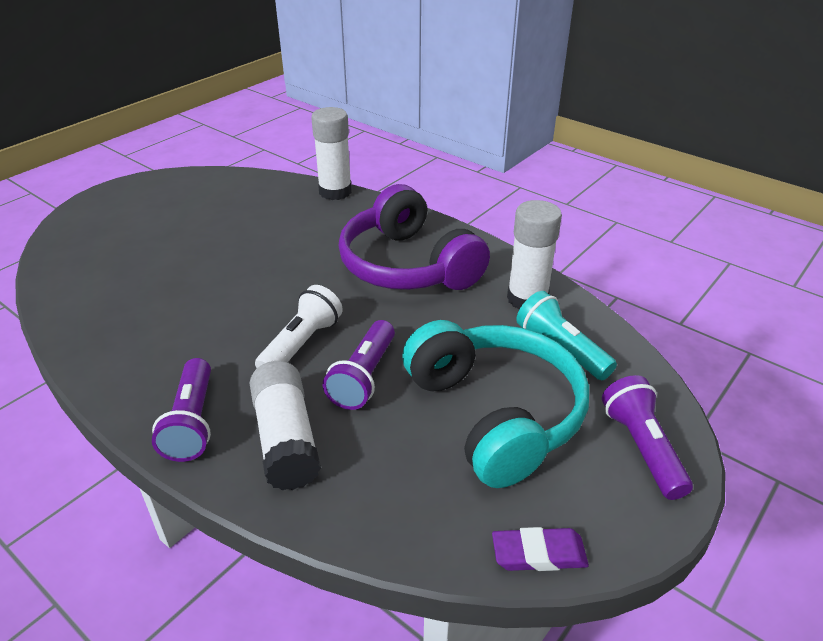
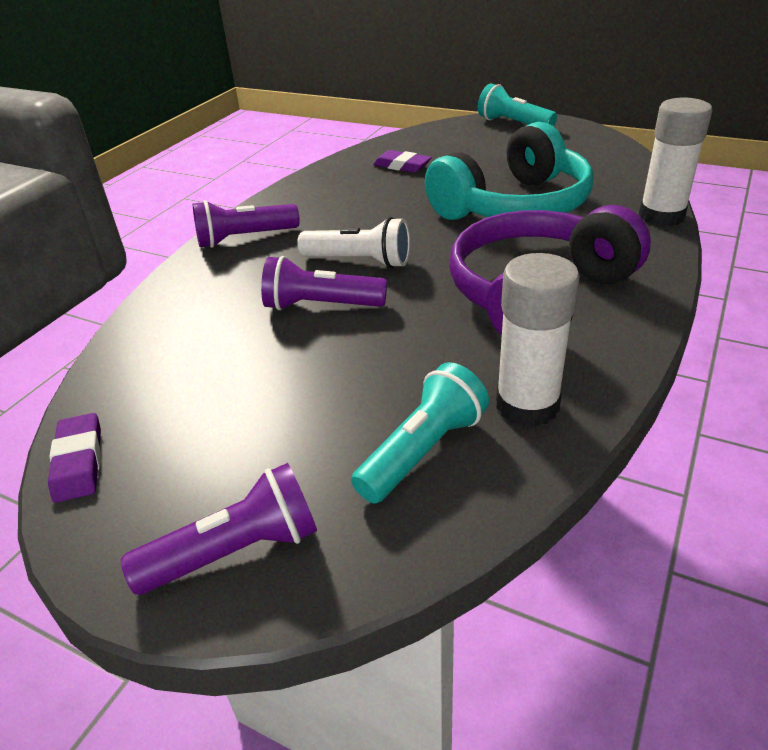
camera: 80 degrees right, 0 degrees up
(99, 207) = (513, 124): none -> turquoise flashlight
(121, 288) = (402, 166): none -> purple eraser
(286, 439) = (230, 283): white glue stick -> none
(495, 414) = (281, 404): turquoise headphones -> turquoise headphones (513, 206)

